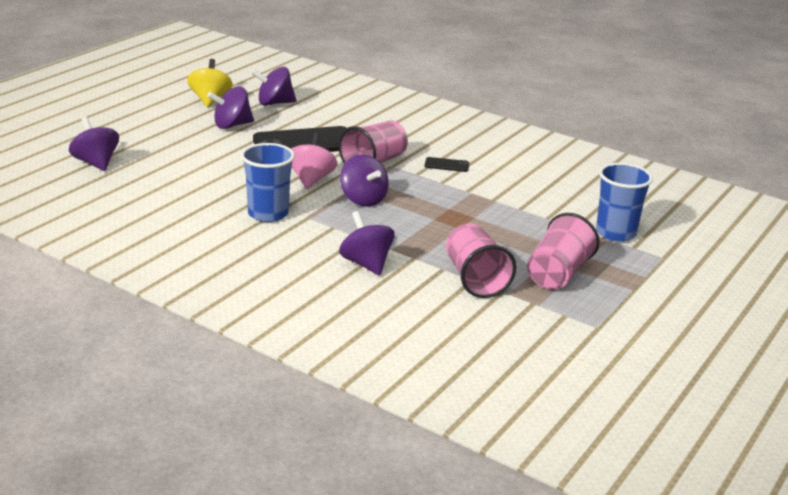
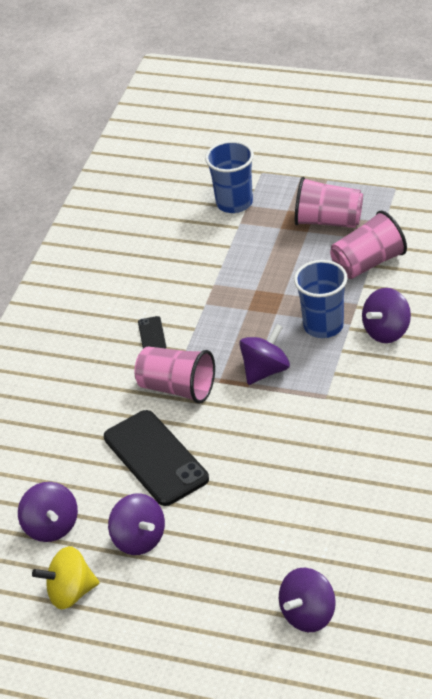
camera: 100 degrees left, 15 degrees up
(268, 214) = (337, 426): blue cup -> blue cup (323, 326)
(311, 179) = (243, 421): pink spinning top -> none

